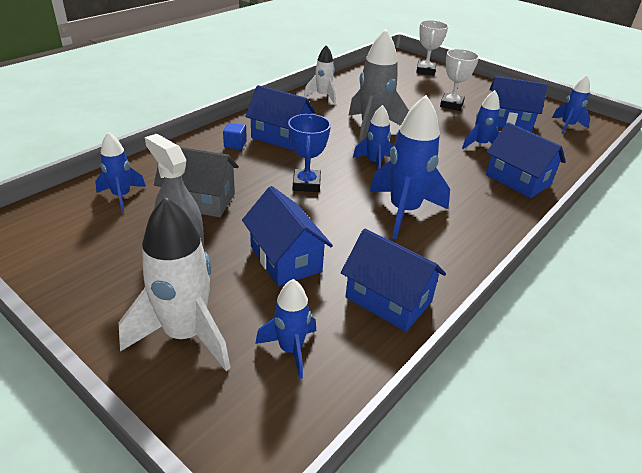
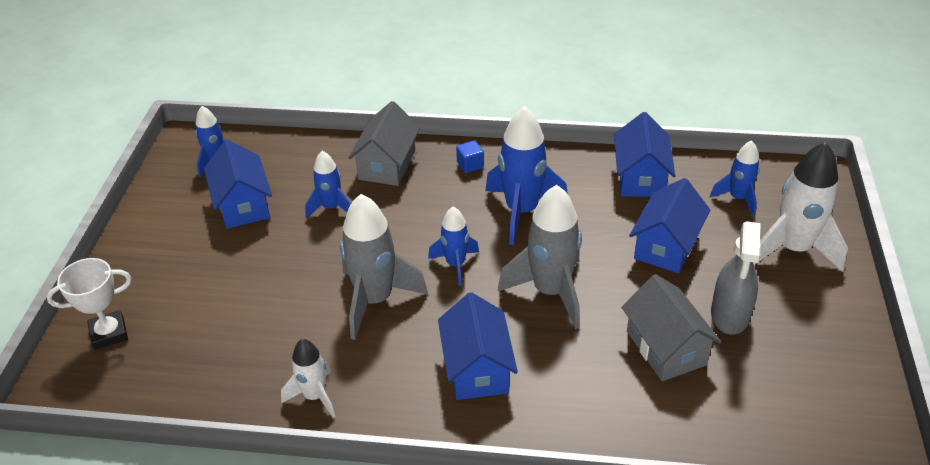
camera: 120 degrees left, 5 degrees up
(122, 196) = (733, 412): blue rocket -> none
(235, 144) = (538, 397): blue cube -> blue cube (470, 165)
(306, 184) = (550, 292): blue trophy -> grey rocket
(451, 105) = (231, 263): white trophy -> none
(518, 180) = (387, 165): blue house -> grey house

